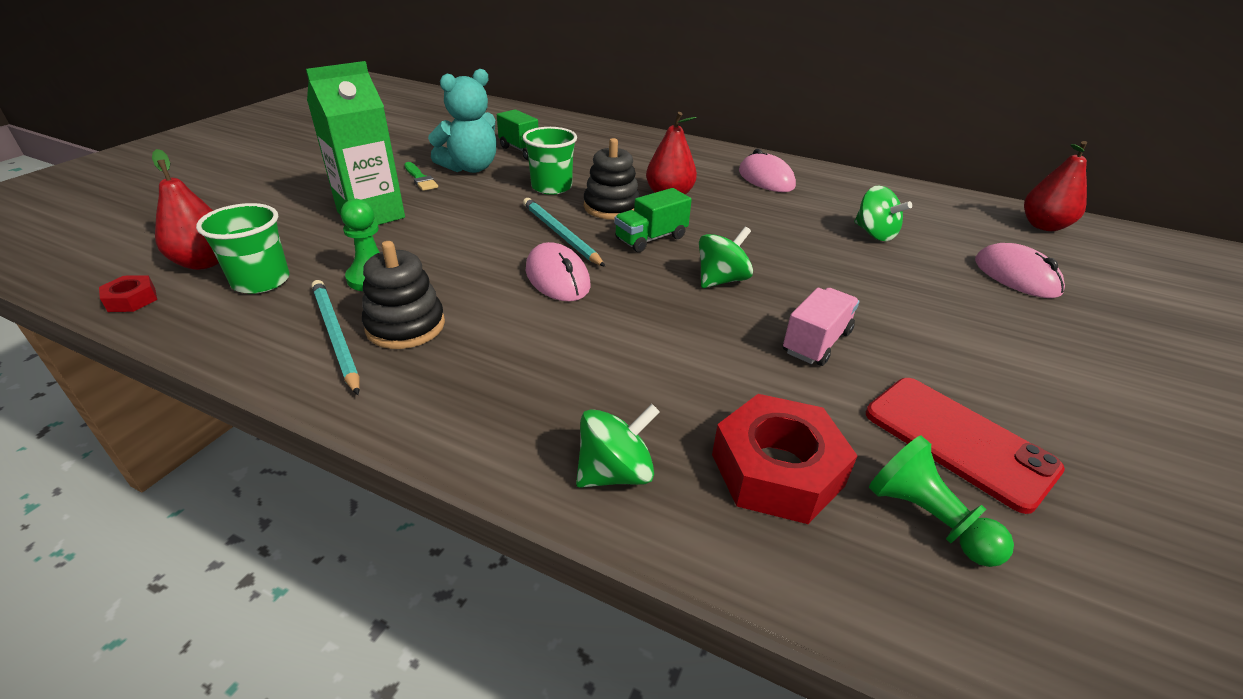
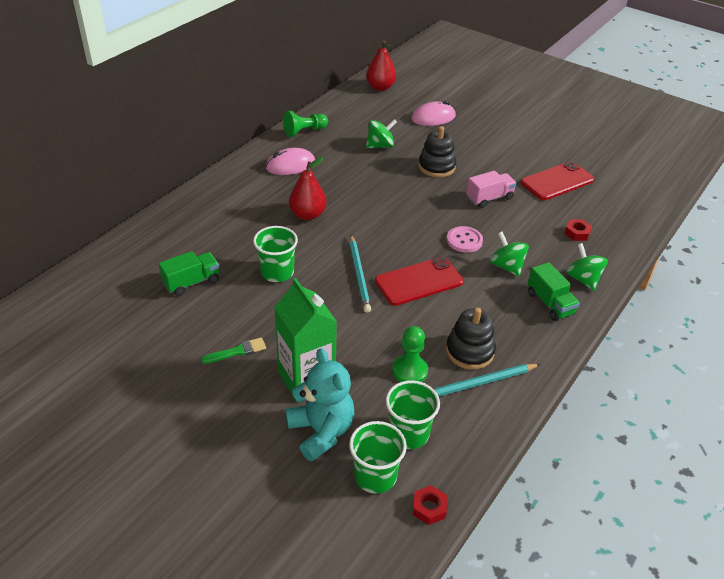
camera: 80 degrees left, 5 degrees up
(205, 262) = (375, 476): red pear -> green cup
(470, 168) = (221, 318): turquoise teddy bear -> turquoise teddy bear (321, 431)
(557, 278) = (419, 282): pink mouse -> red phone
(560, 234) = (359, 275): turquoise pencil -> turquoise pencil turned 75 degrees counterclockwise
(611, 207) = (321, 245): black stacking toy -> black stacking toy (436, 167)
(651, 238) = (372, 234): green truck -> green truck (550, 303)
(674, 316) = (464, 240): none -> pink button
(721, 280) = (427, 216): green spinning top -> green spinning top (506, 266)
(777, 469) = (577, 233): red nut -> red nut, size x0.47
(816, 342) = (489, 198): pink truck -> pink truck turned 105 degrees clockwise
(927, 518) = (598, 203): green pawn -> green pawn (304, 131)

